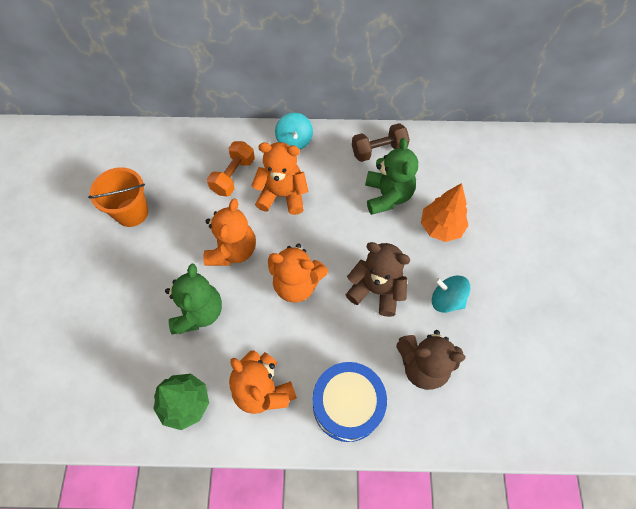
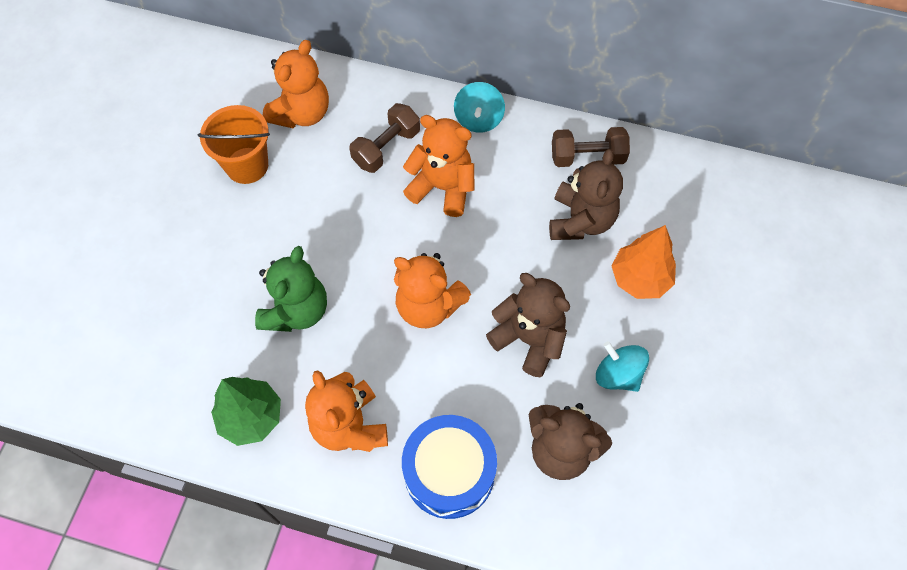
camera: 15 degrees right, 0 degrees up
(232, 250) = (359, 243): orange teddy bear -> orange teddy bear (301, 113)
(233, 176) = (386, 148): orange dumbbell -> brown dumbbell
(387, 196) = (580, 220): green teddy bear -> brown teddy bear

